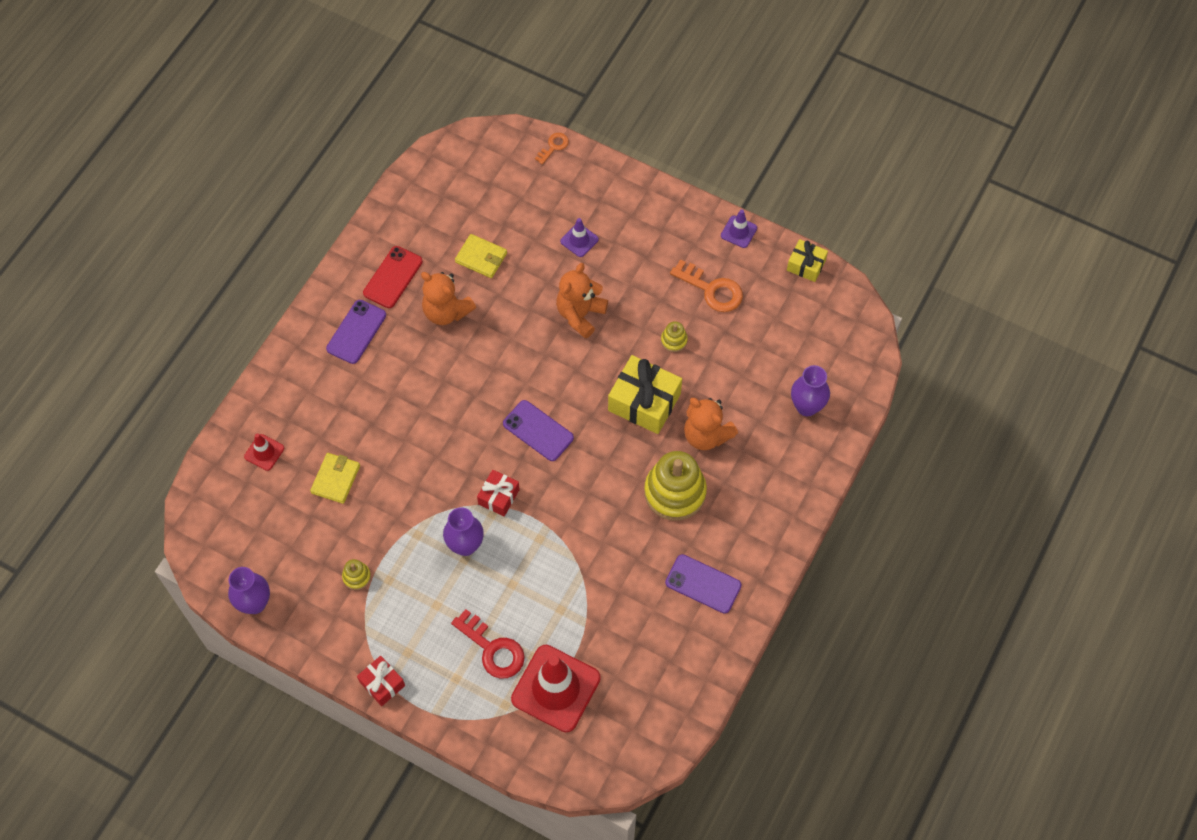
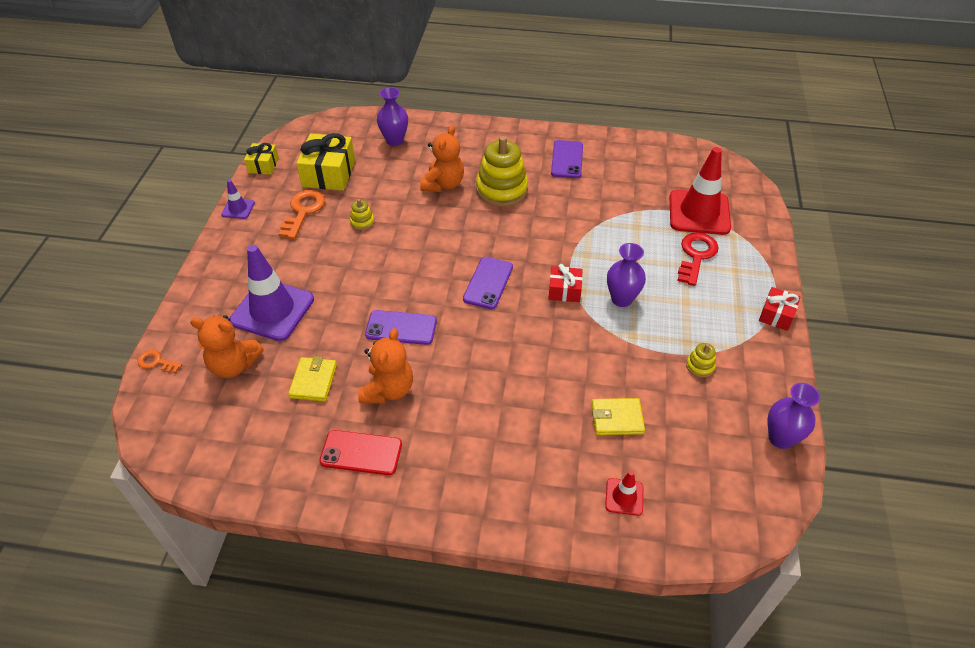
camera: 110 degrees left, 15 degrees down
(356, 332) = (442, 463): purple phone -> purple phone (401, 328)
(579, 240) = (272, 310): purple traffic cone -> purple traffic cone, size x2.14
(580, 314) = (357, 287): orange teddy bear -> orange teddy bear (234, 365)
(644, 402) = (429, 225): yellow gift -> yellow gift (329, 173)

